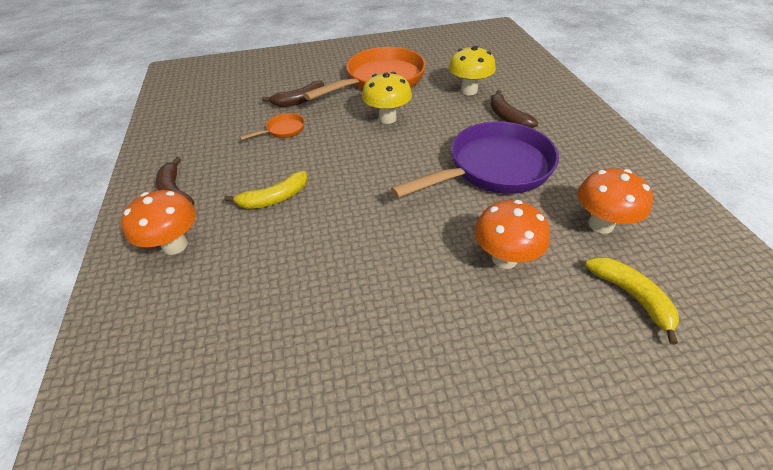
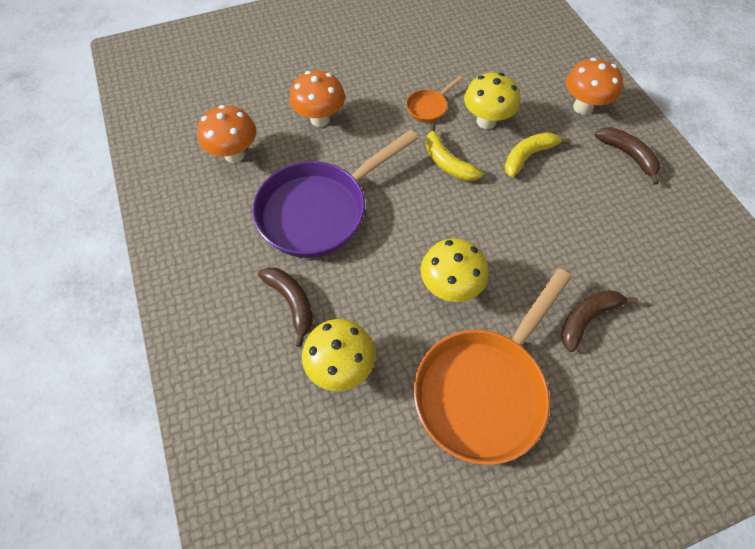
camera: 170 degrees right, 15 degrees up
(283, 130) = (574, 252): orange pan -> orange pan (429, 107)
(299, 238) = (486, 121): none -> yellow mushroom
(631, 296) = (236, 101): yellow banana -> yellow banana (447, 162)

